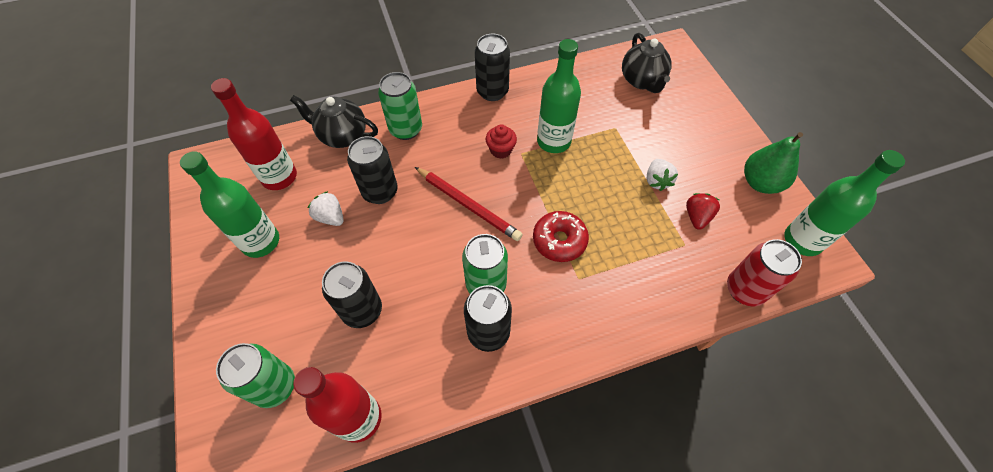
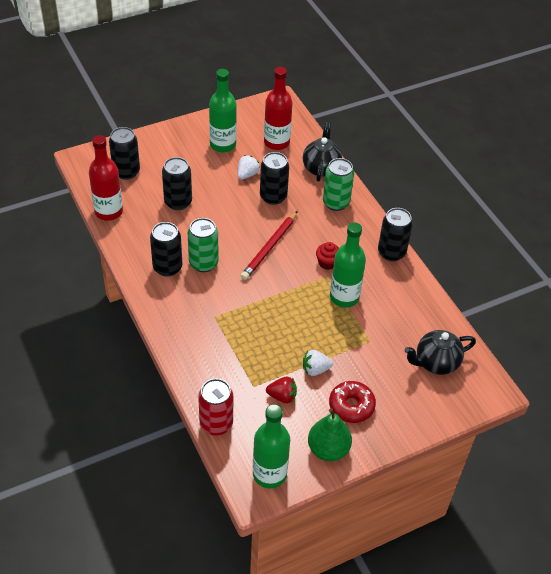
camera: 80 degrees right, 10 degrees down
(275, 386) = (126, 172): green can -> black can
(559, 240) = (246, 304): red donut -> red donut (351, 406)

